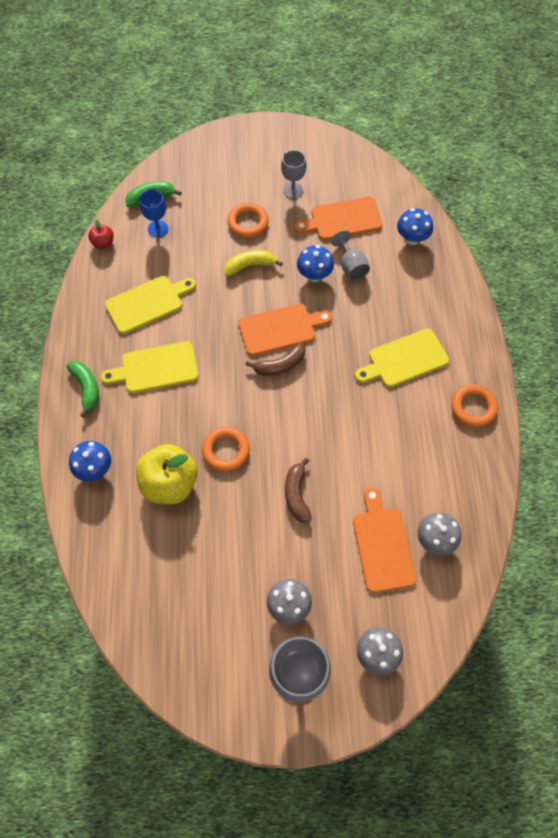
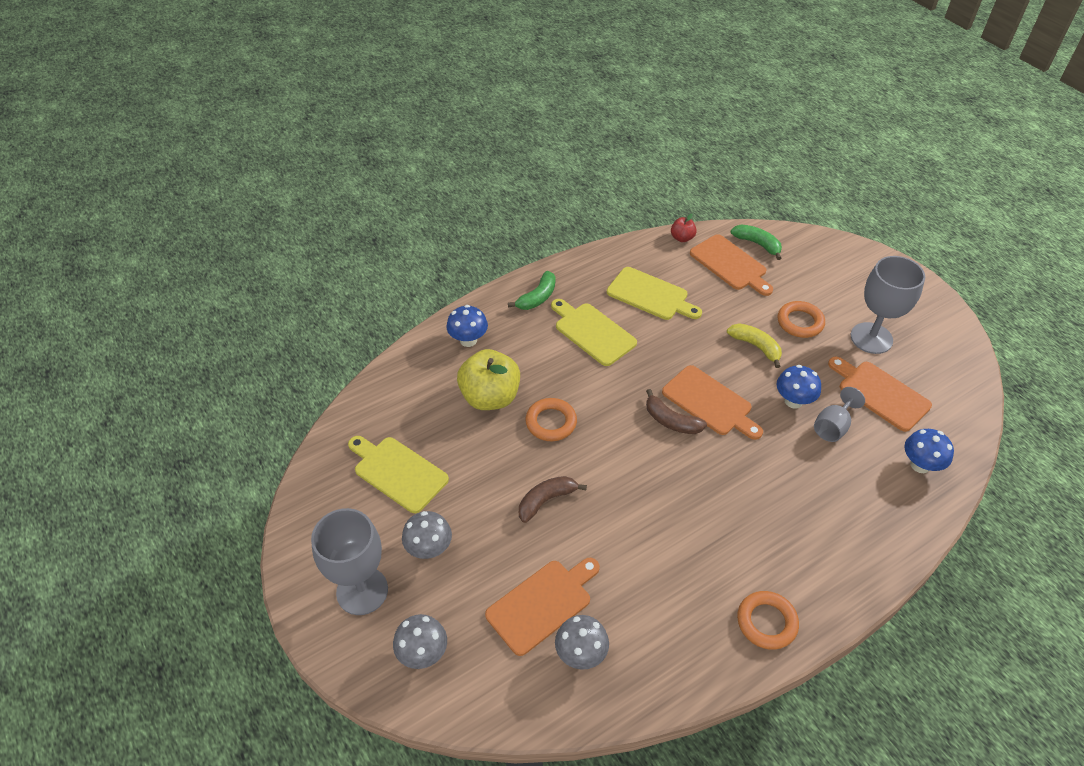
camera: 60 degrees right, 15 degrees down
(158, 229) = (730, 264): blue goblet -> orange cutting board
(293, 190) = (871, 338): grey goblet -> grey goblet, size x1.73
(404, 359) = (768, 526): yellow cutting board -> yellow cutting board (397, 472)

